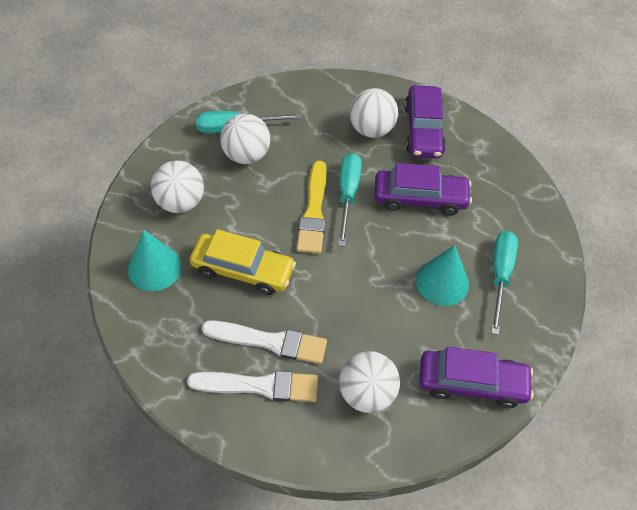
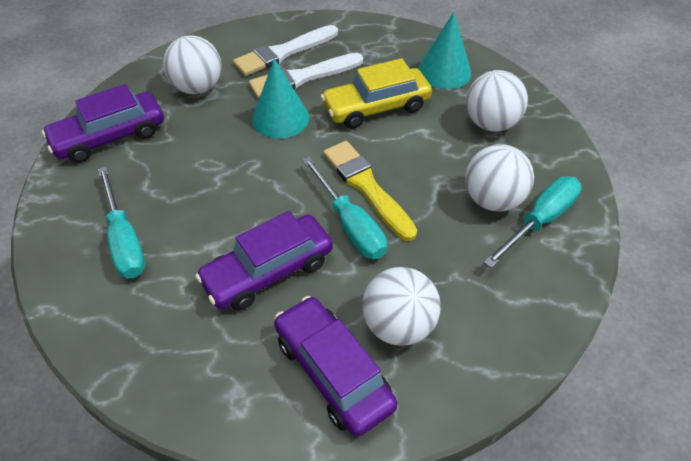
camera: 145 degrees right, 5 degrees down
(442, 282) = (185, 198): turquoise cone -> turquoise cone (280, 118)

